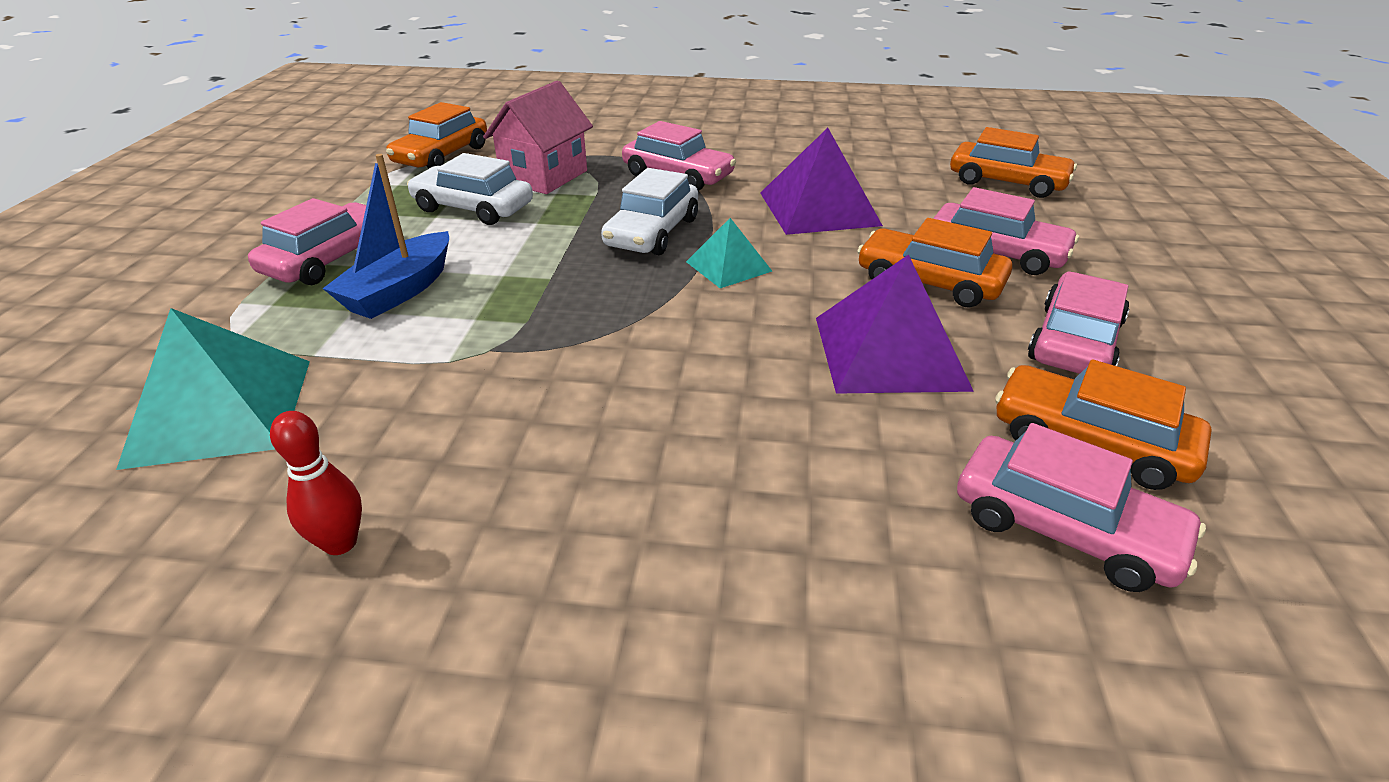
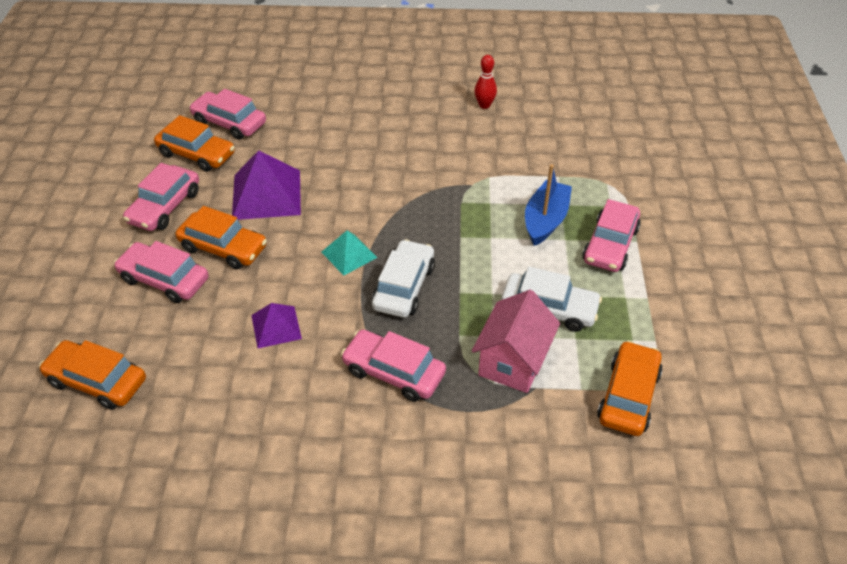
camera: 175 degrees right, 10 degrees up
(221, 411) = (573, 146): turquoise pyramid -> none
(819, 208) = (276, 326): purple pyramid -> purple pyramid, size x0.57

